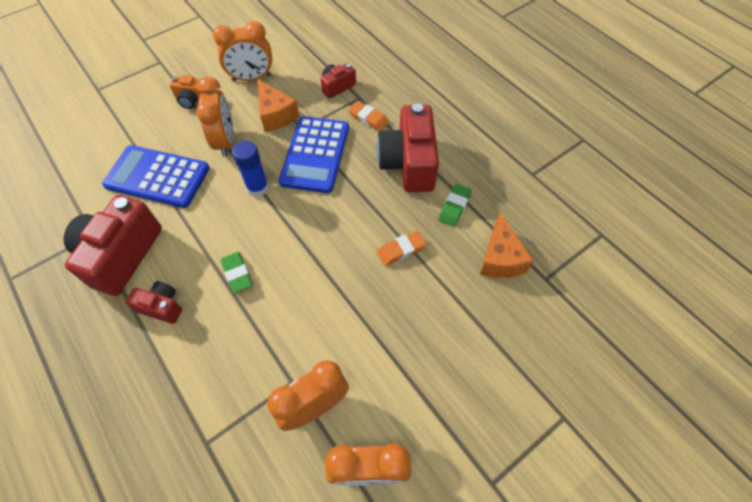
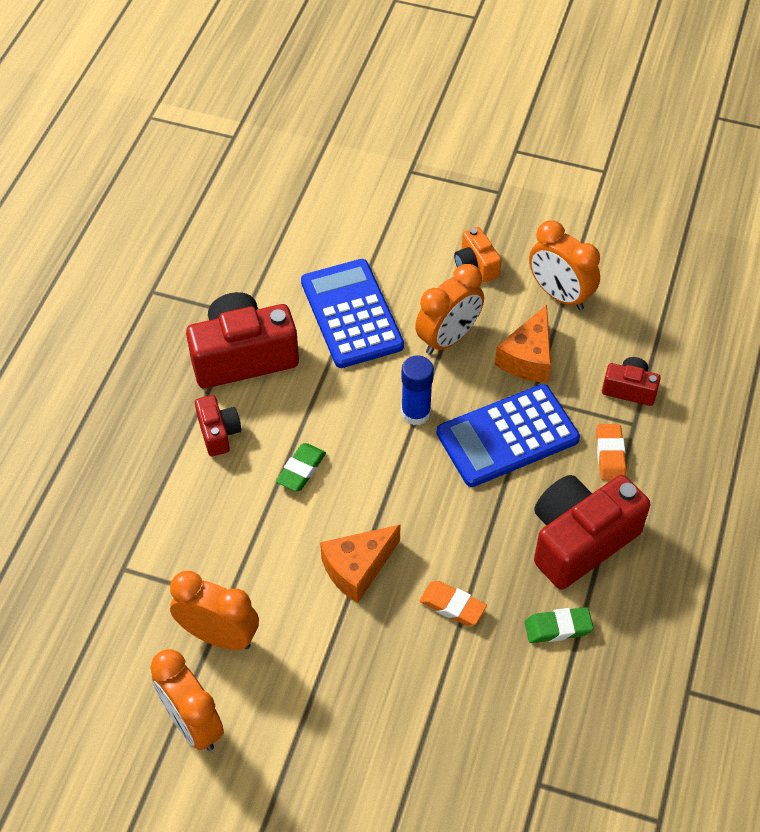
camera: 55 degrees right, 5 degrees down
(500, 258) = (526, 717): orange cheese -> orange cheese (357, 568)

